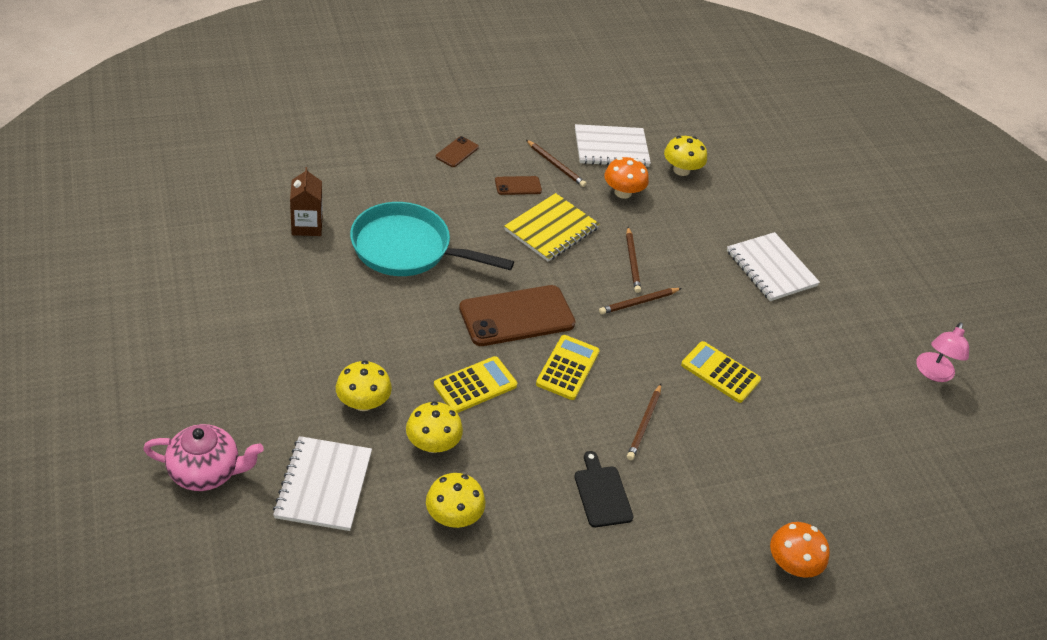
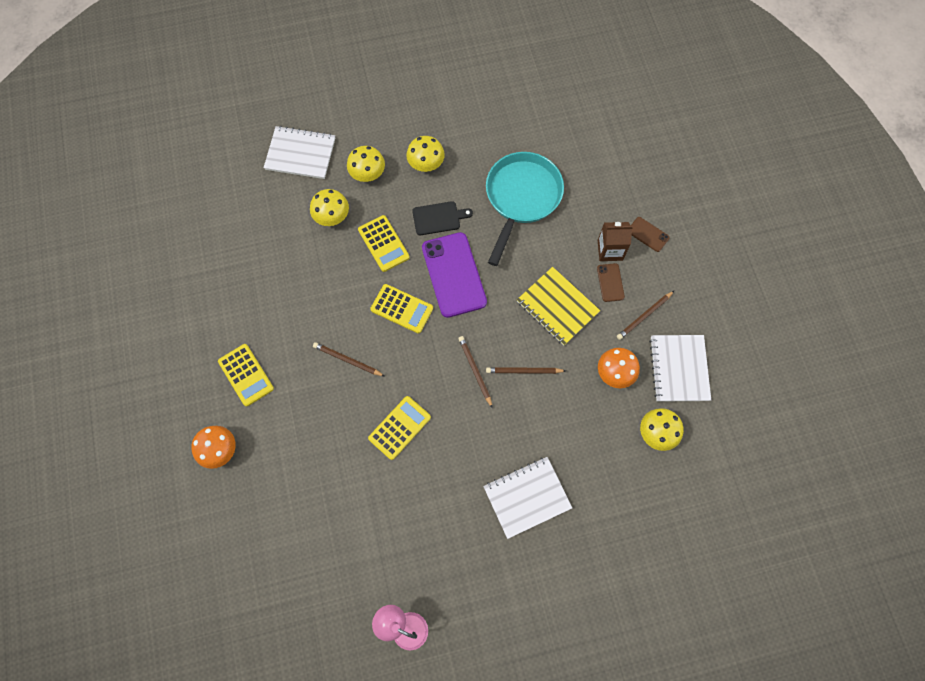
camera: 100 degrees right, 25 degrees up
(206, 472) = (312, 91): pink teapot -> none
(307, 226) = (540, 129): brown carton -> brown carton (610, 250)
(453, 516) = (273, 228): yellow mushroom -> yellow mushroom (426, 163)
(517, 316) = (454, 275): brown phone -> purple phone
(602, 493) = (286, 323): black cutting board -> black cutting board (438, 218)
(683, 538) = (246, 375): none -> yellow calculator

